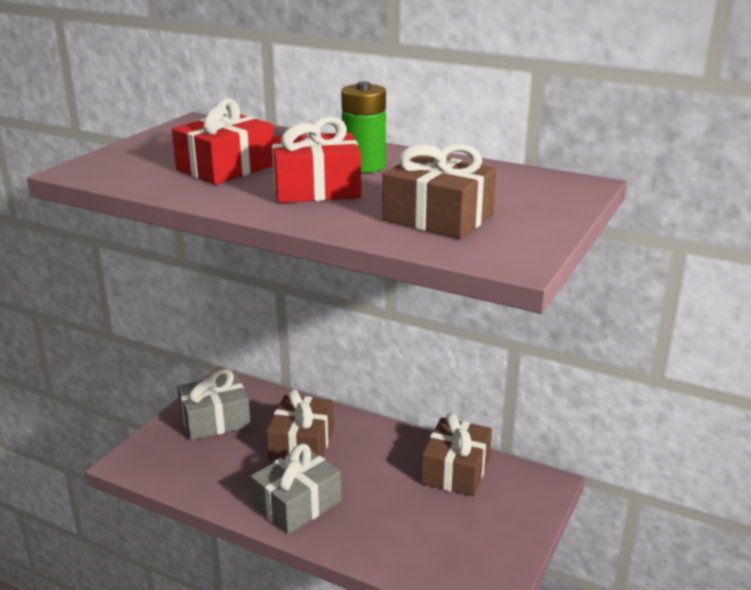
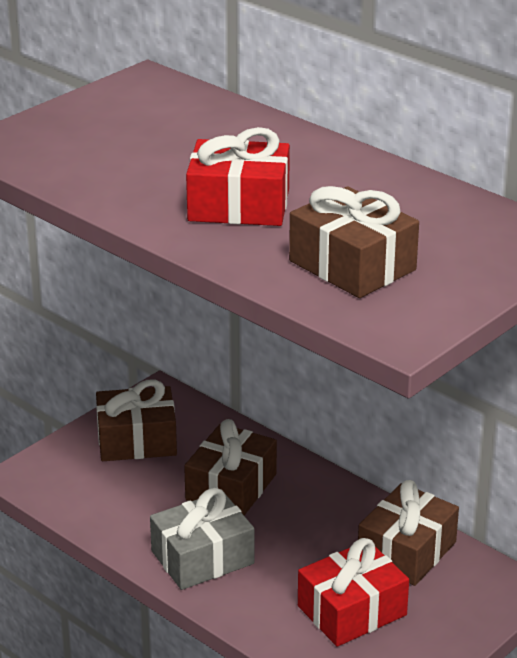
camera: 15 degrees right, 5 degrees up
(215, 420) = (137, 440): grey gift -> brown gift
(226, 168) = (152, 160): red gift -> red gift (352, 610)
(364, 166) = (309, 177): green battery -> none

